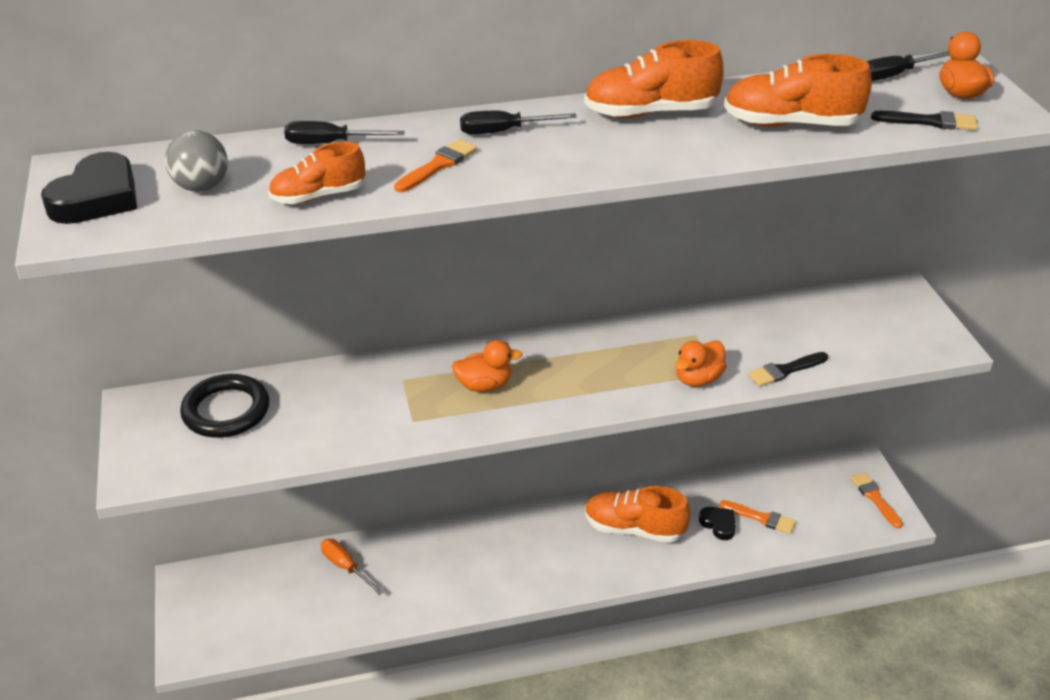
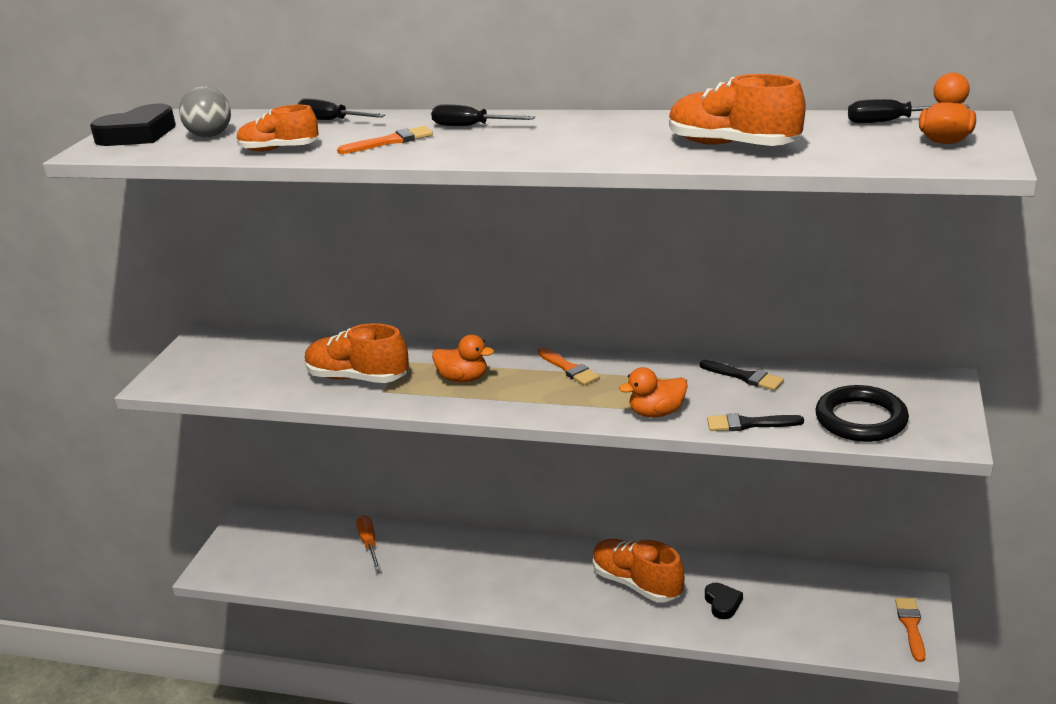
camera: 30 degrees right, 10 degrees down
(226, 411) = (256, 355): black ring -> black ring (861, 419)
(650, 113) = (611, 126): orange shoe -> orange shoe (358, 378)
(761, 518) = (771, 609): orange brush -> orange brush (569, 369)
(930, 122) = (880, 157): black brush -> black brush (744, 377)

